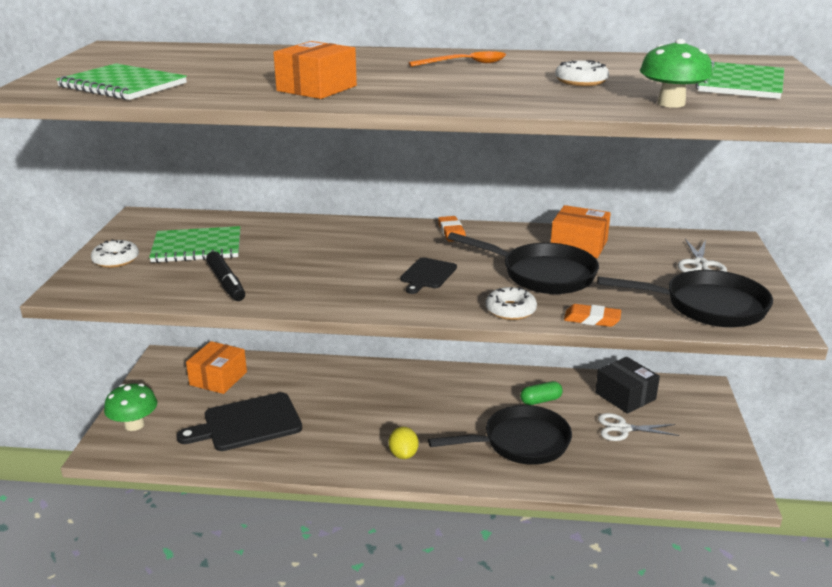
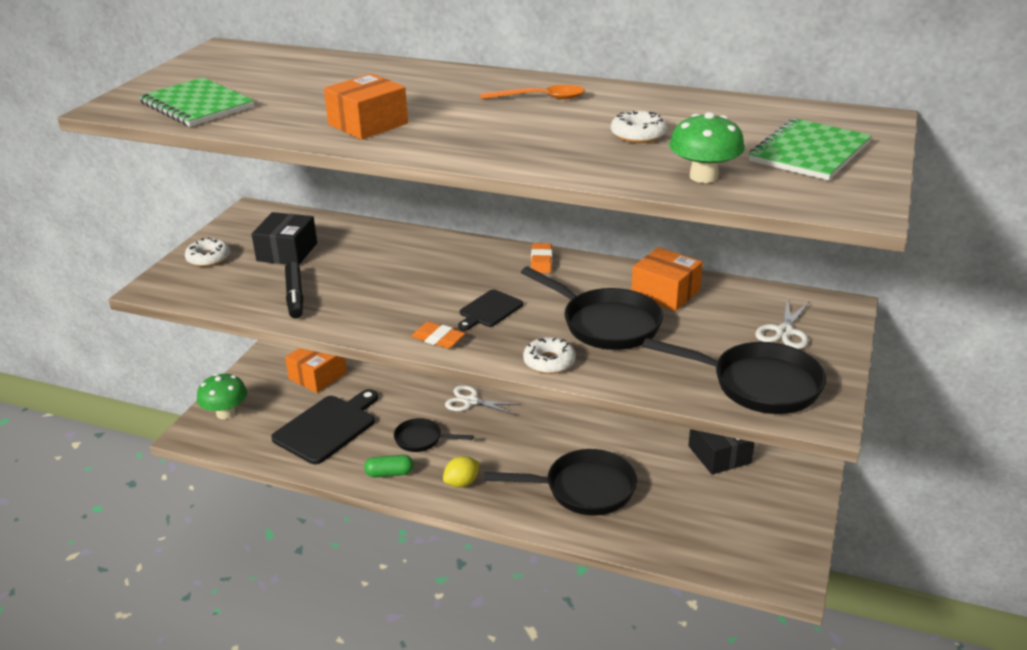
camera: 15 degrees right, 5 degrees up
(197, 247) = (287, 252): green notebook -> black box
(247, 423) = (327, 427): black cutting board -> black cutting board turned 135 degrees clockwise
(347, 421) = (422, 439): none -> black pan
(403, 454) = (462, 483): yellow lemon -> yellow lemon turned 45 degrees clockwise
(540, 400) = (626, 446): green capsule -> green capsule (389, 473)
(592, 319) = (625, 383): orange eraser -> orange eraser (438, 338)
(623, 428) = (699, 490): white scissors -> white scissors (471, 401)

